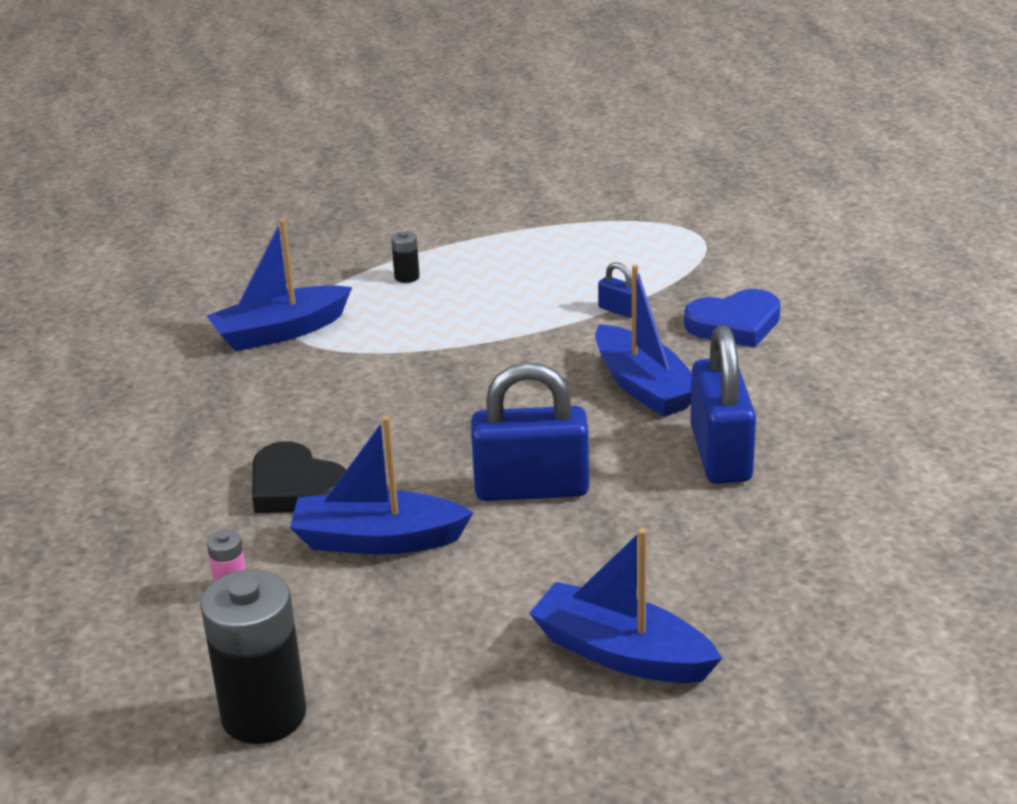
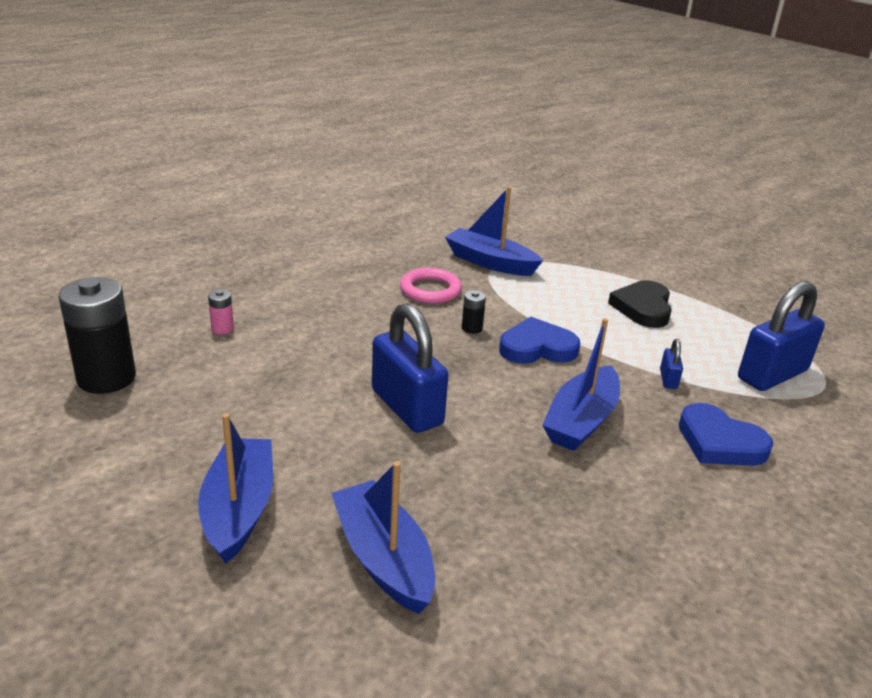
camera: 55 degrees right, 0 degrees up
(296, 487) = (335, 318): black heart -> black heart (643, 308)
(301, 396) = (430, 290): none -> pink ring
(377, 540) = (302, 364): blue boat -> blue boat (383, 558)
(407, 277) = (601, 284): black battery -> black battery (472, 328)
(494, 366) = (537, 348): none -> blue heart
(720, 454) = (529, 487): blue padlock -> blue padlock (772, 375)

